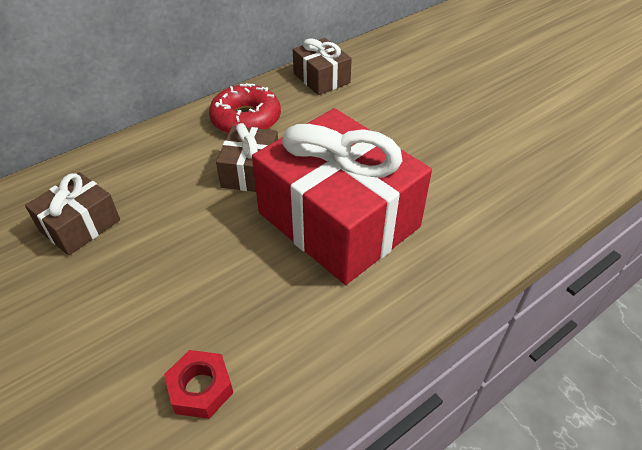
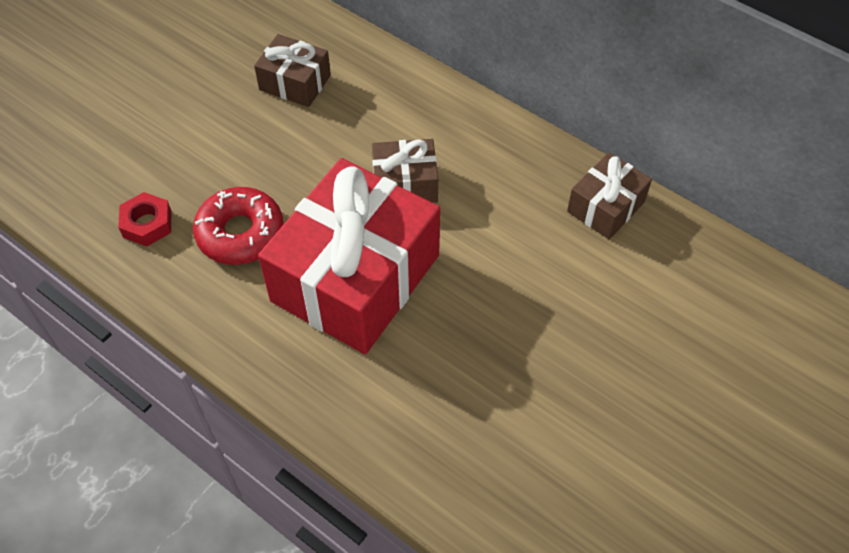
camera: 75 degrees right, 10 degrees up
(246, 119) = (492, 155): red donut -> red donut (240, 233)

